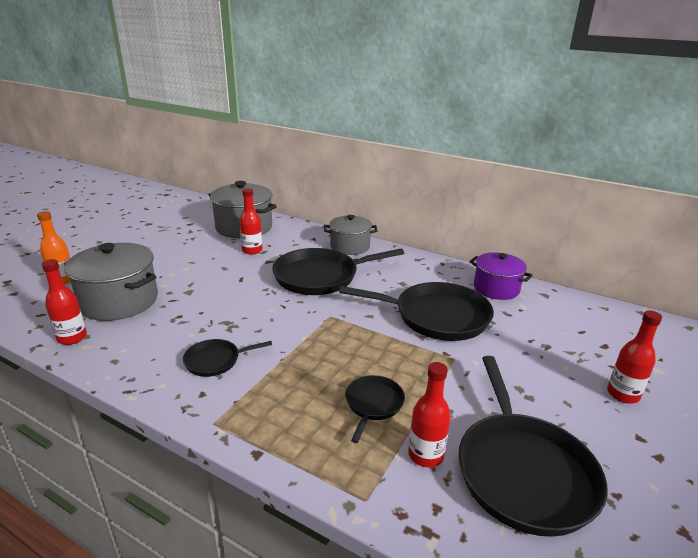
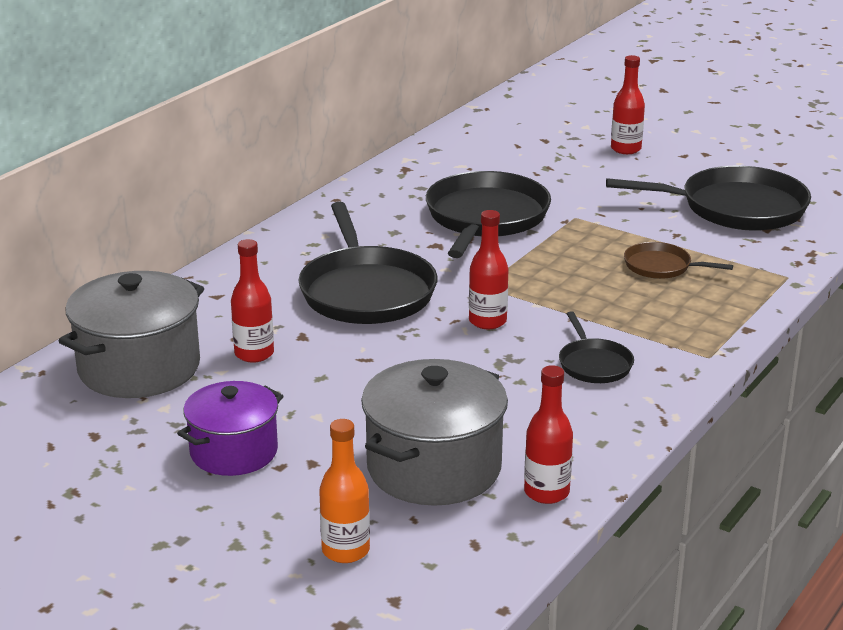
camera: 85 degrees left, 0 degrees up
(350, 247) = (260, 264): grey pot -> none
(373, 404) = (661, 266): black pan -> brown pan
(425, 455) = (727, 246): red bottle -> red bottle (487, 321)
(496, 288) = (416, 174): purple pot -> purple pot (234, 452)

